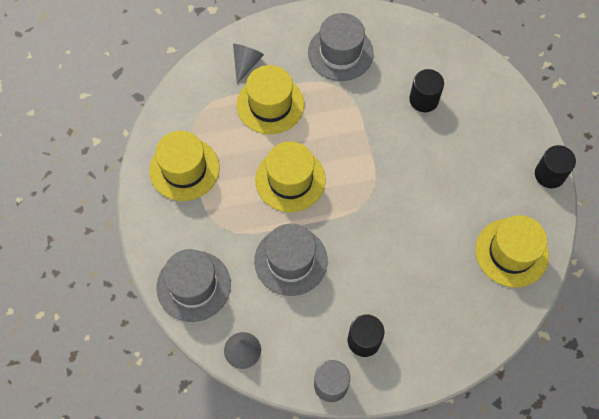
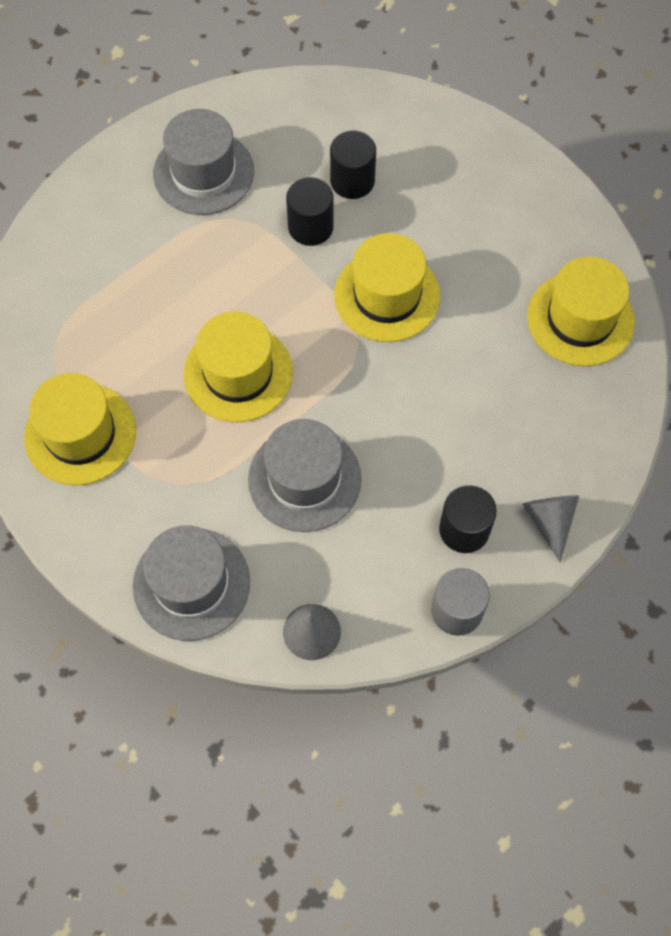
camera: 30 degrees left, 0 degrees up
(246, 63) = (80, 249): grey cone -> grey cone (549, 521)
(270, 104) = (148, 287): yellow hat -> yellow hat (387, 296)
(549, 174) = (567, 198): black cylinder -> black cylinder (310, 227)

